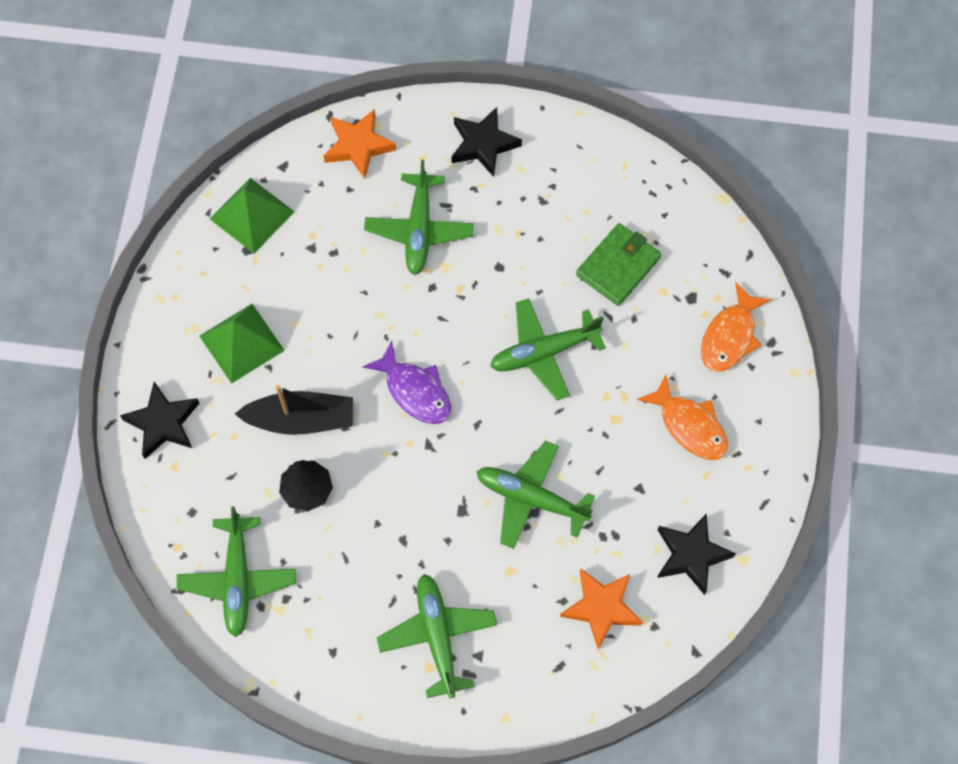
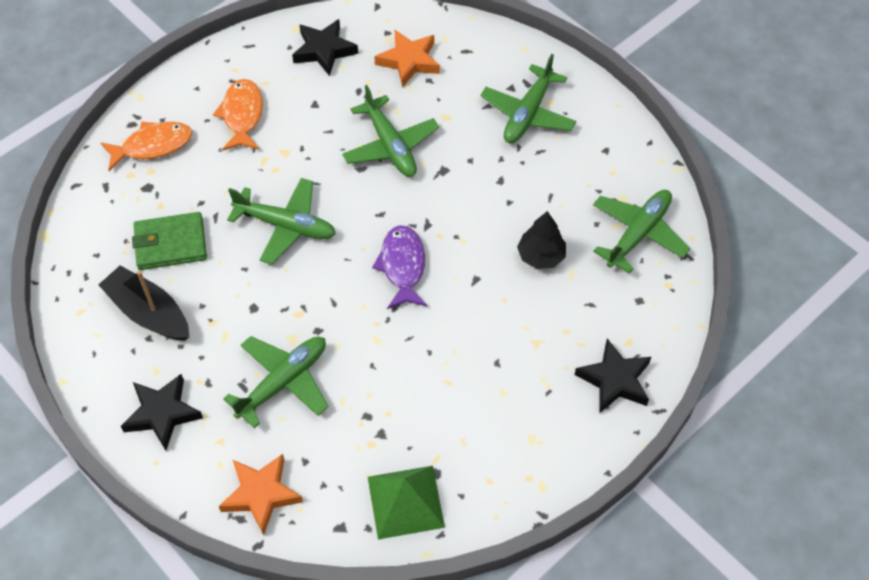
camera: 140 degrees left, 10 degrees down
(241, 343) = (503, 397): green pyramid -> none
(301, 419) = (504, 306): black boat -> black boat (148, 313)

